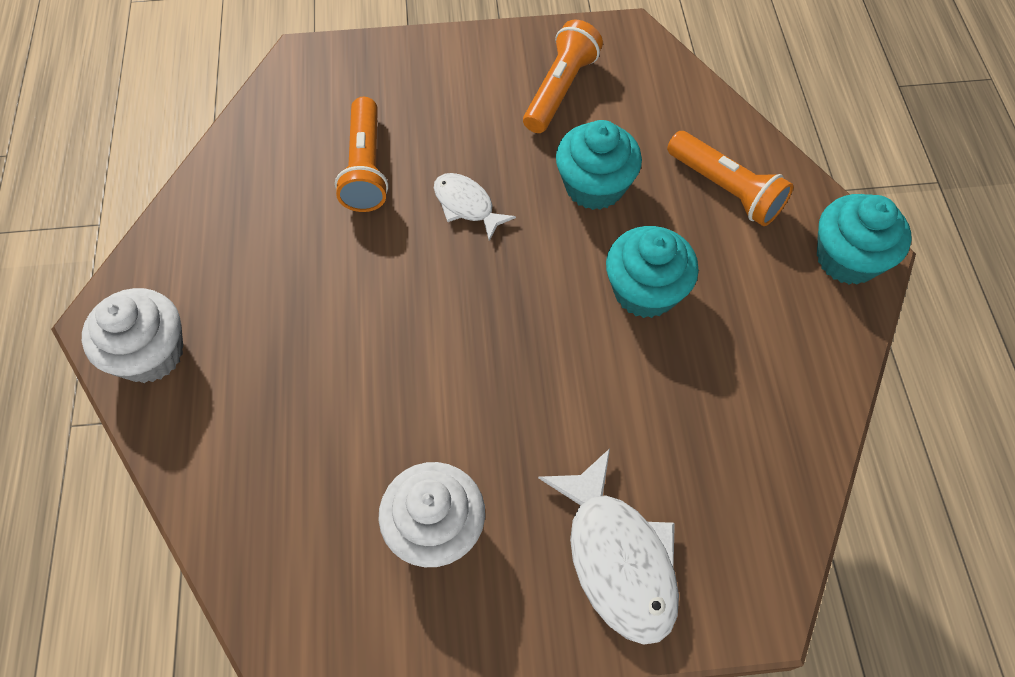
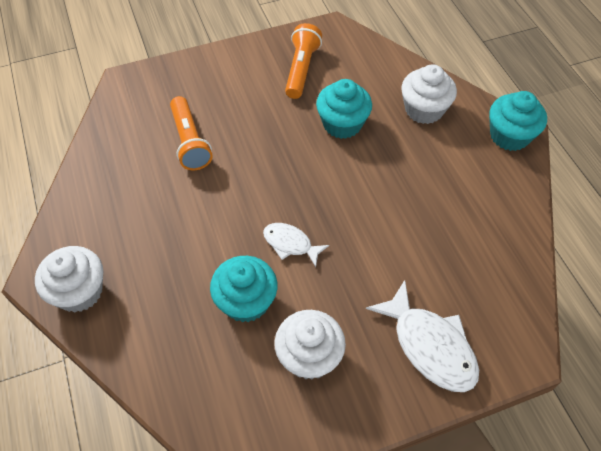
camera: 15 degrees left, 5 degrees down
(466, 205) = (264, 152): white fish -> white fish (290, 244)
(645, 291) = (394, 181): turquoise cupcake -> turquoise cupcake (246, 301)
(725, 189) = (424, 110): orange flashlight -> white cupcake

